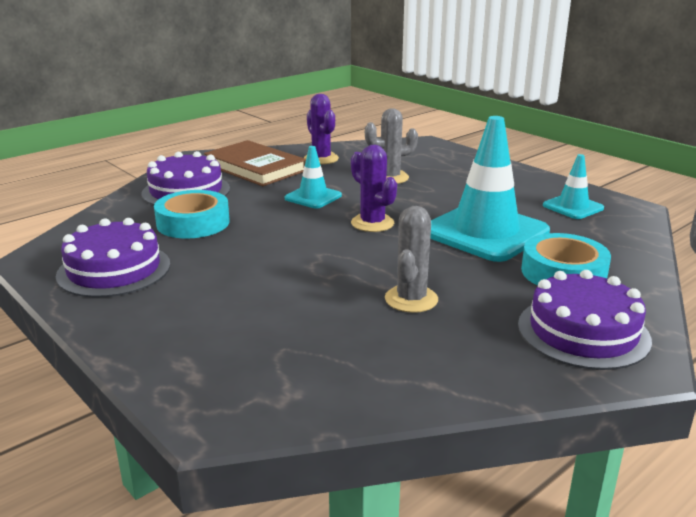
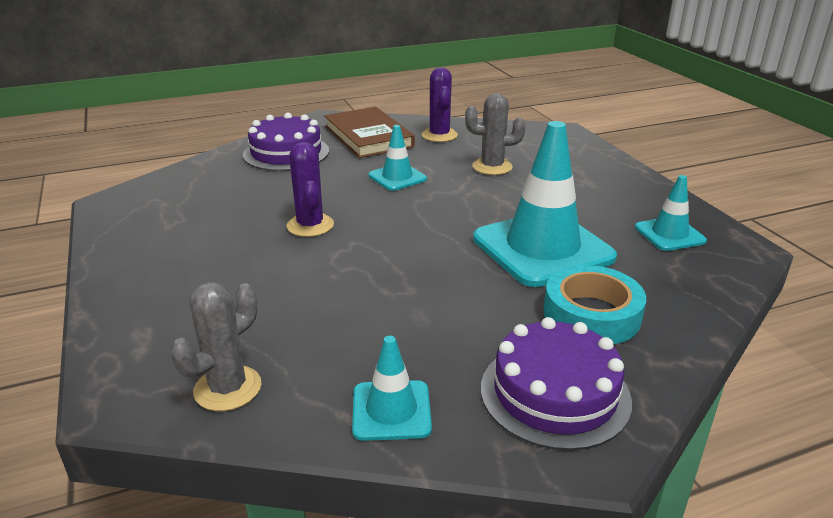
camera: 20 degrees right, 5 degrees up
(114, 270) = (162, 224): purple cake -> none
(193, 223) = (266, 187): turquoise tape -> none
(372, 223) = (432, 217): purple cactus -> purple cactus (310, 225)
(411, 299) = (401, 312): grey cactus -> grey cactus (227, 388)
(468, 372) = (391, 410): none -> turquoise traffic cone

